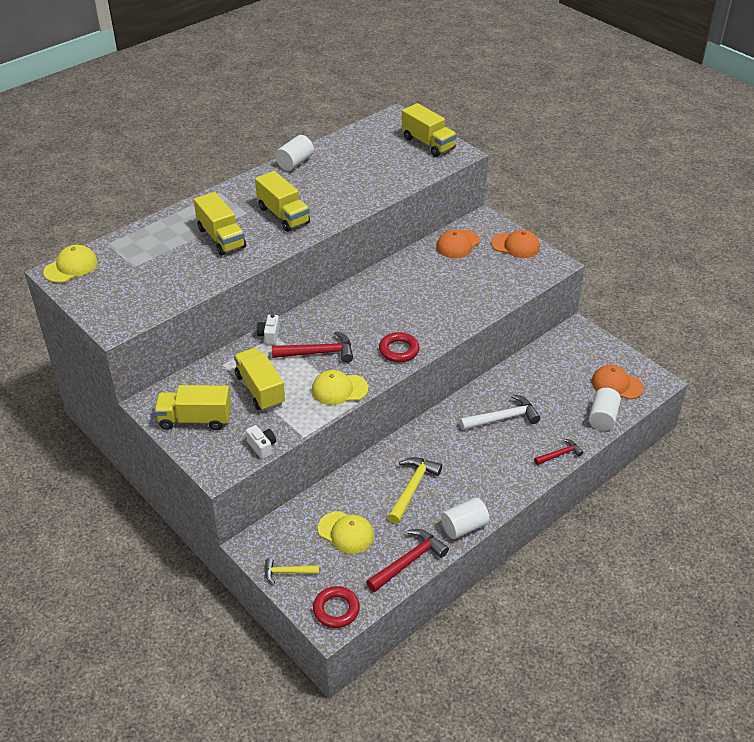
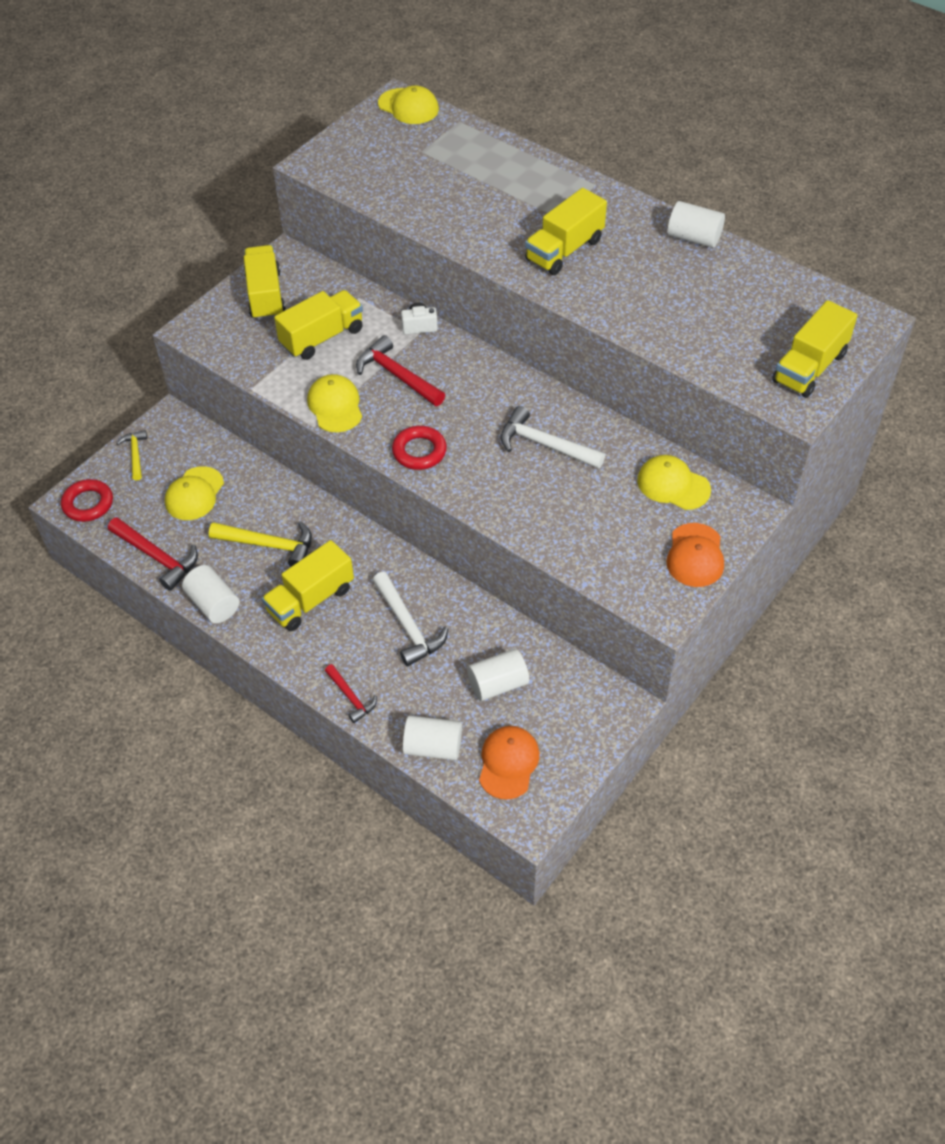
camera: 80 degrees right, 10 degrees up
(221, 238) = (497, 206): yellow truck -> yellow truck (310, 600)
(262, 447) = (230, 357): white camera -> none
(318, 353) = (397, 375): red hammer -> red hammer turned 150 degrees clockwise
(409, 291) = (545, 445): none -> white hammer
(457, 244) = (673, 485): orange cap -> yellow cap
(556, 381) = (498, 684): none -> white cylinder

